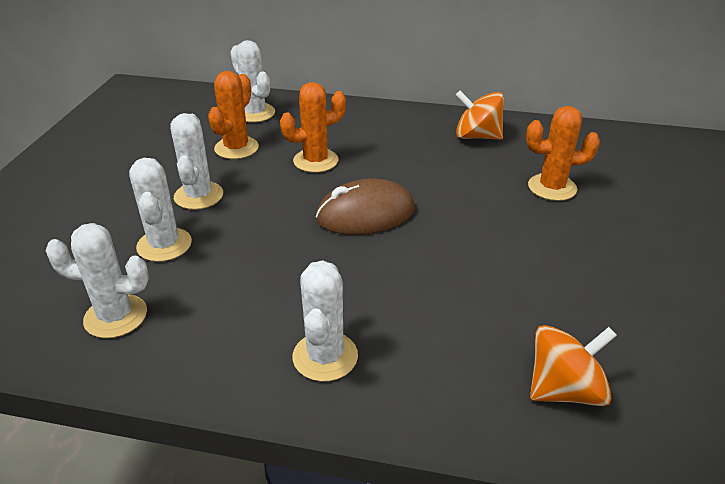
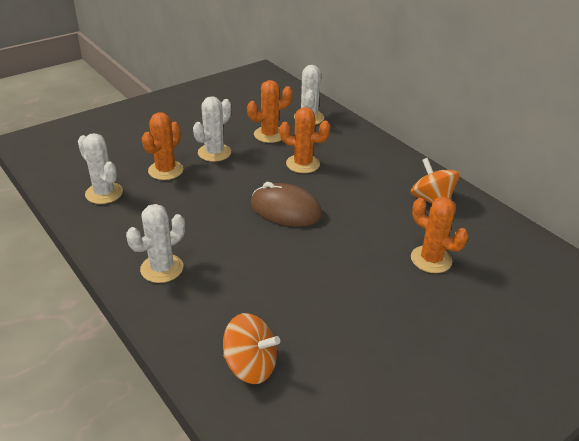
camera: 40 degrees right, 0 degrees up
(164, 245) = (166, 170): white cactus -> orange cactus

